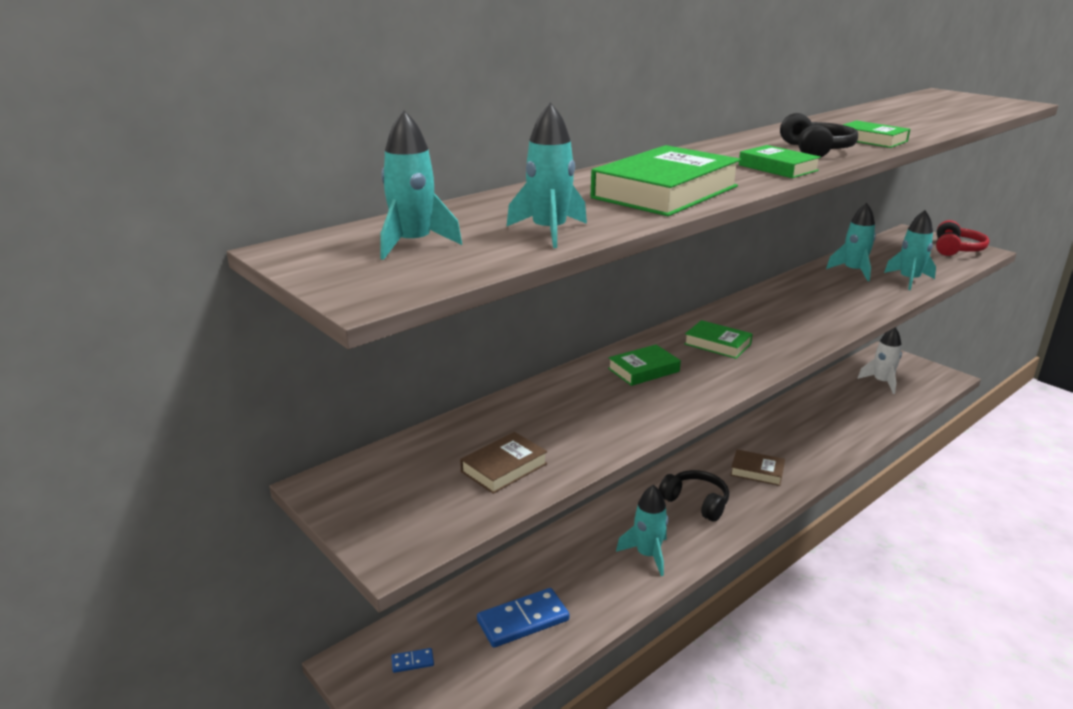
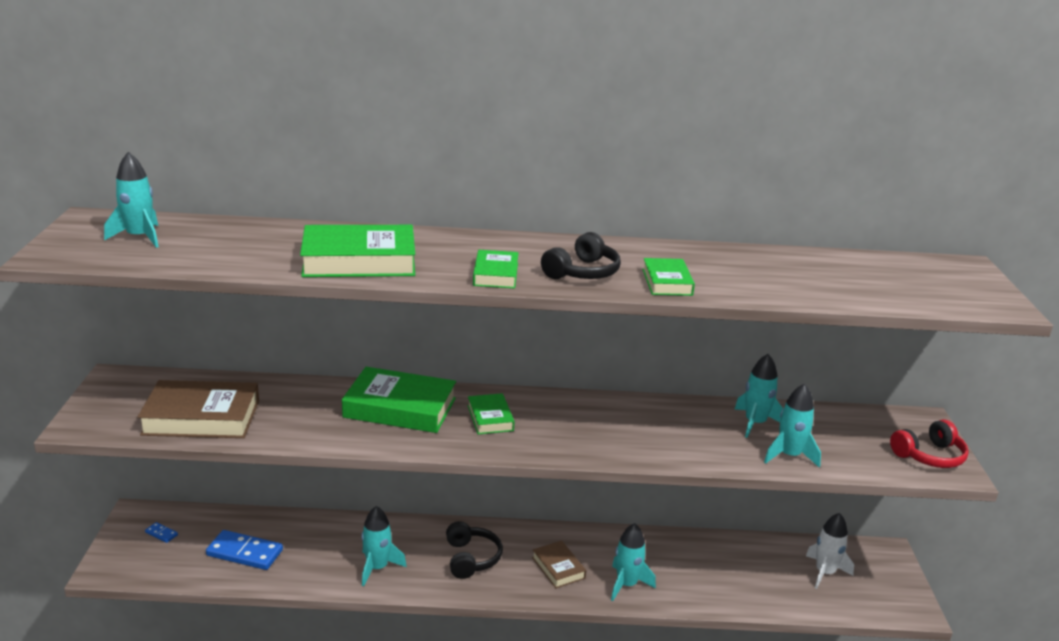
camera: 40 degrees right, 0 degrees up
(504, 468) = (201, 417): brown book -> brown book, size x1.85
(549, 232) = (215, 258): turquoise rocket -> turquoise rocket (627, 584)
(643, 370) = (400, 408): green book -> green book, size x1.85

